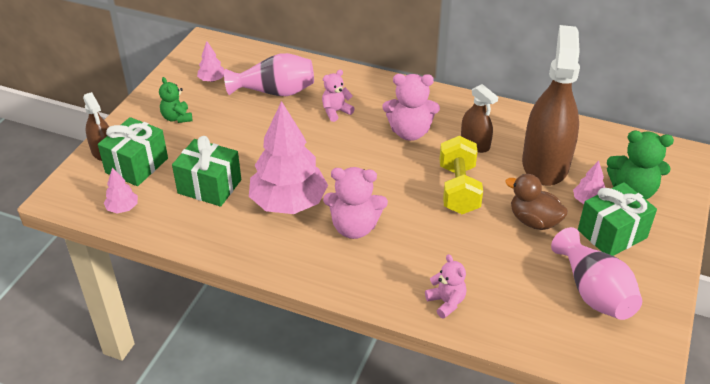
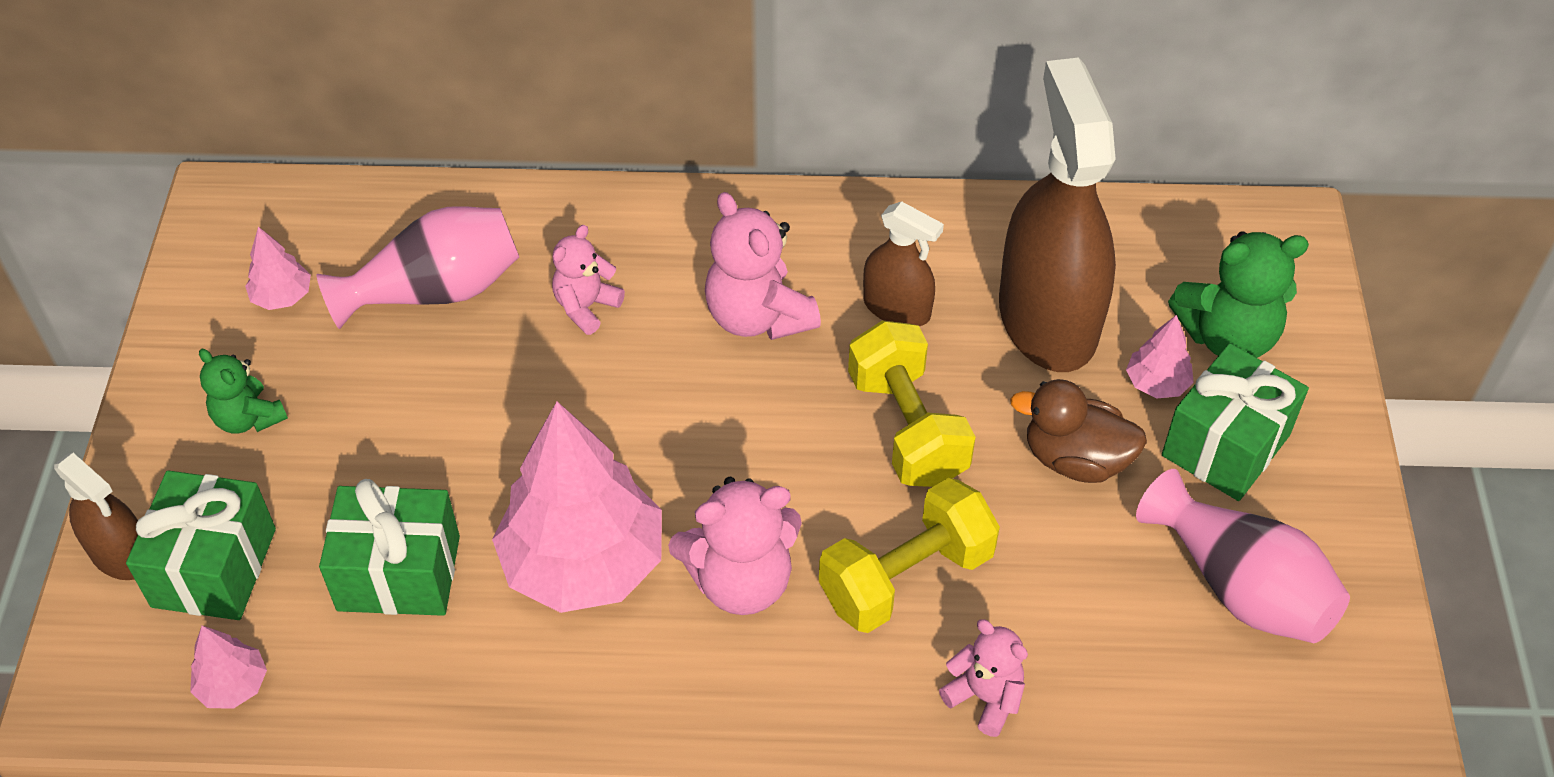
camera: 20 degrees left, 10 degrees up
(409, 132) = (758, 317): pink teddy bear -> pink teddy bear turned 75 degrees clockwise
(431, 246) = (906, 577): none -> yellow dumbbell

